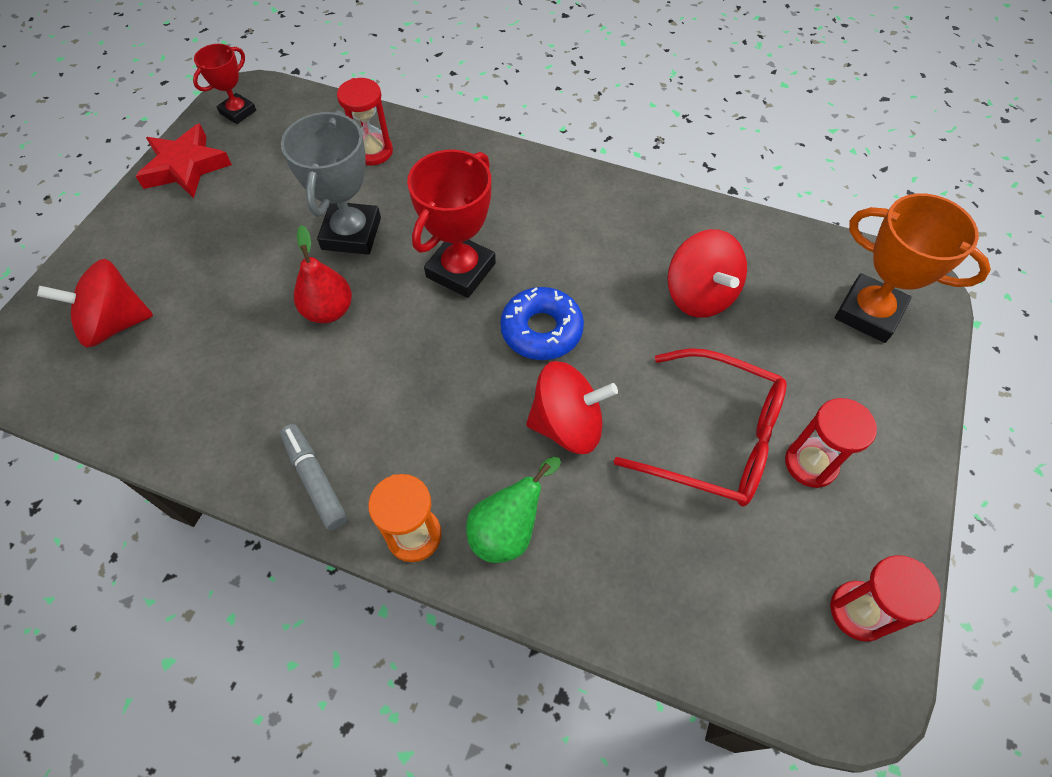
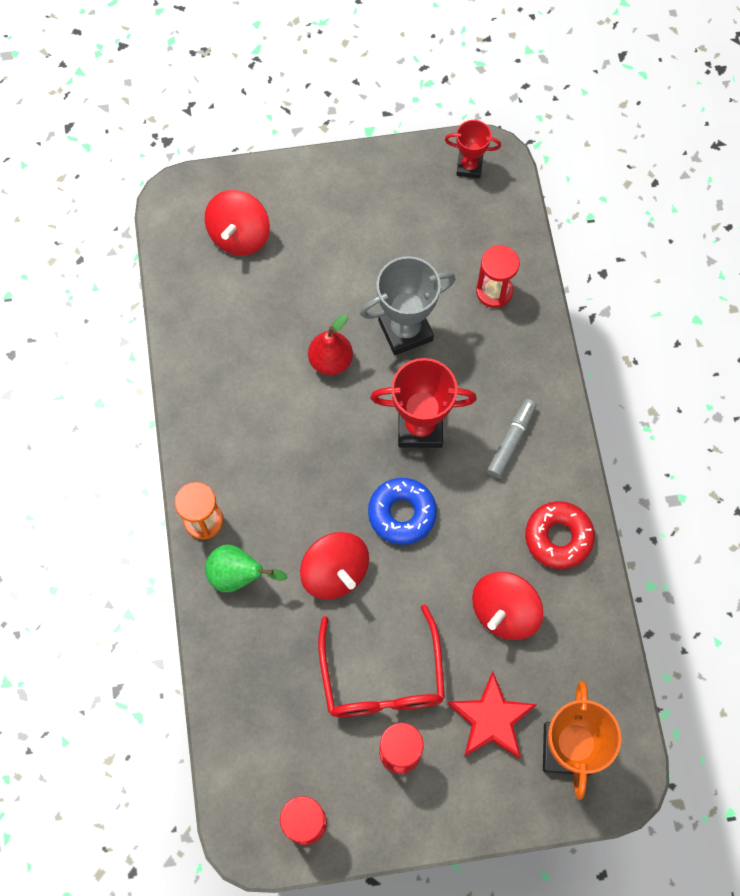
camera: 60 degrees right, 10 degrees up
(115, 323) = (239, 236): red spinning top -> red spinning top turned 120 degrees counterclockwise
(186, 167) = (392, 173): red star -> red star (491, 719)
(315, 480) = (205, 438): grey marker -> grey marker (511, 441)
(648, 219) = (558, 537): none -> red donut

